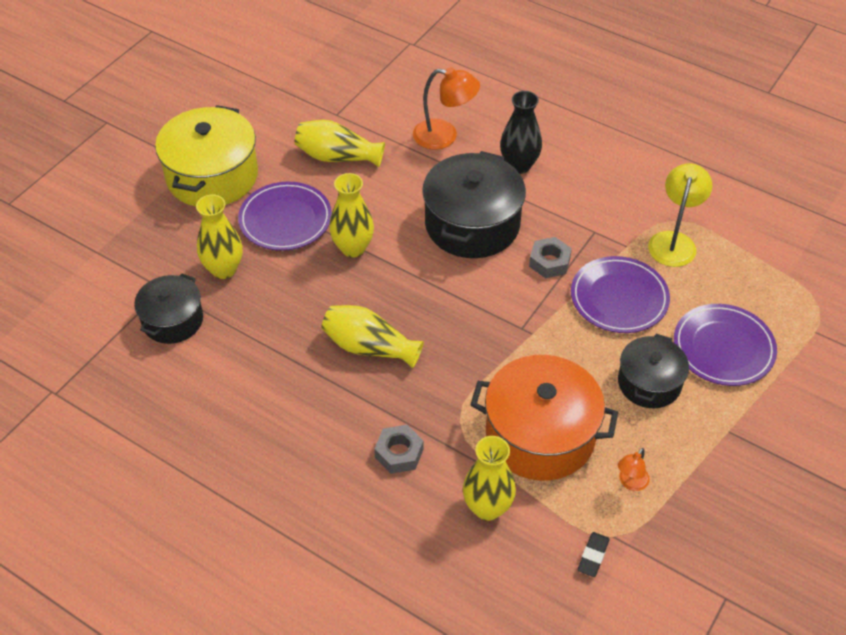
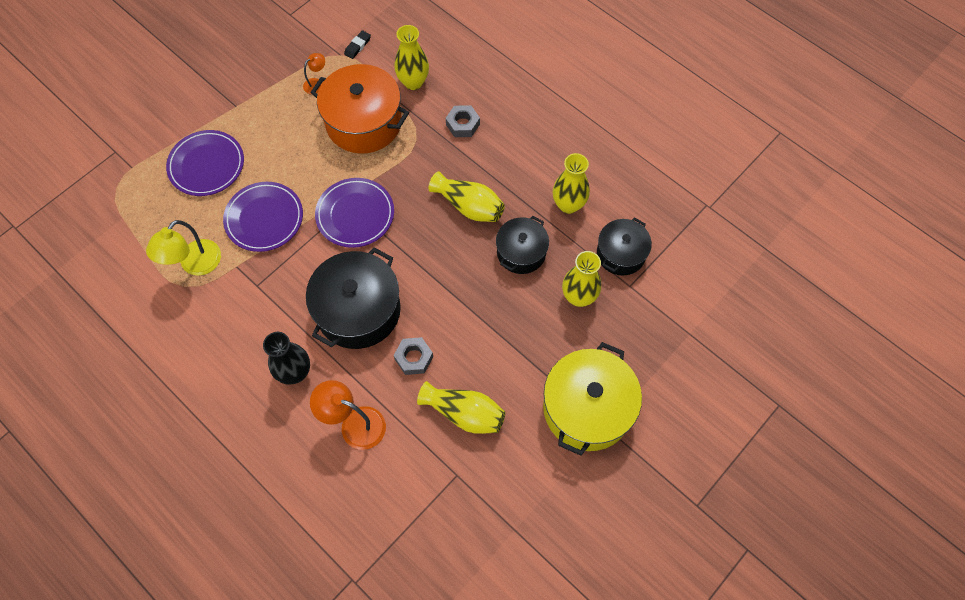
camera: 170 degrees left, 15 degrees up
(285, 220) = (522, 343): purple plate -> purple plate (355, 214)
(353, 248) = (466, 301): yellow vase -> yellow vase (568, 205)
(549, 262) = (306, 261): grey nut -> grey nut (414, 358)
(649, 383) = (273, 147): black pot -> black pot (521, 252)

